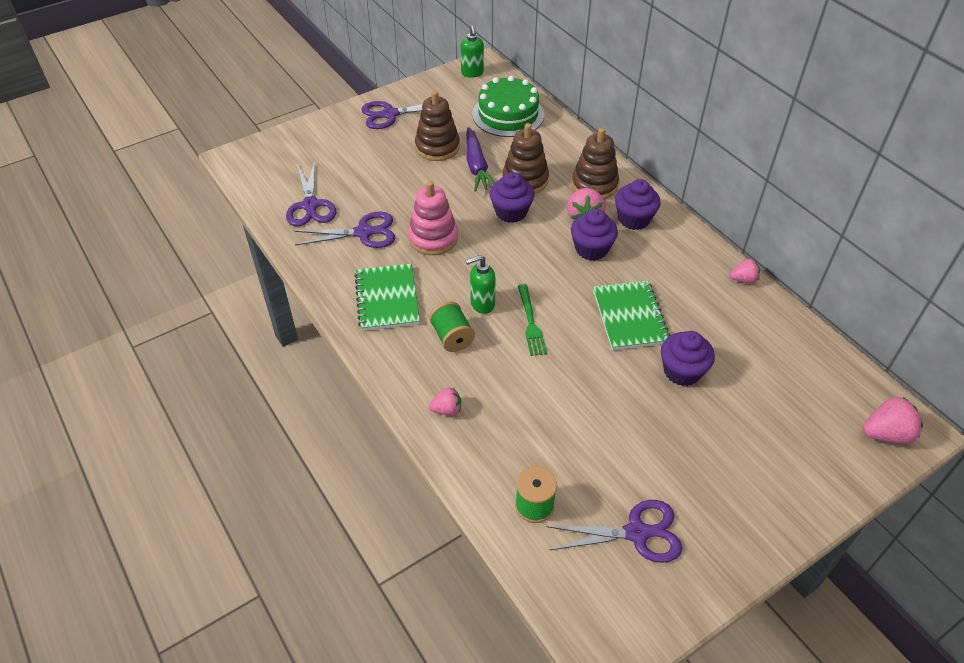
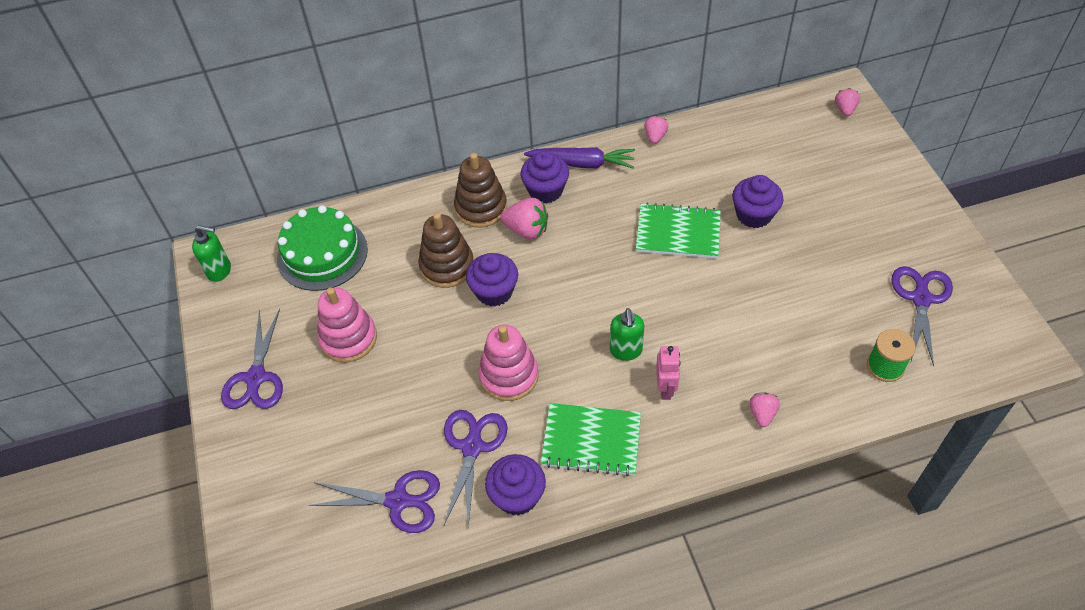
camera: 70 degrees left, 5 degrees up
(437, 147) = (348, 338): brown stacking toy -> pink stacking toy
(452, 337) = (665, 388): green spool -> pink robot
(477, 166) = (403, 306): purple carrot -> purple carrot (582, 163)
(531, 323) = (664, 314): green fork -> none
(591, 249) = (576, 237): purple cupcake -> purple cupcake (517, 496)
(886, 434) = (845, 109): pink strawberry -> pink strawberry, size x0.62

